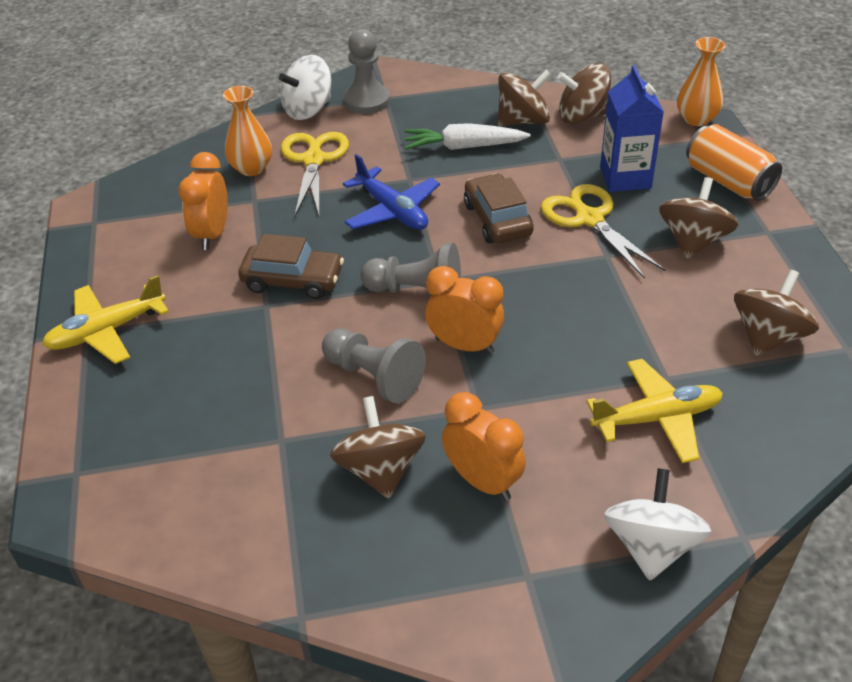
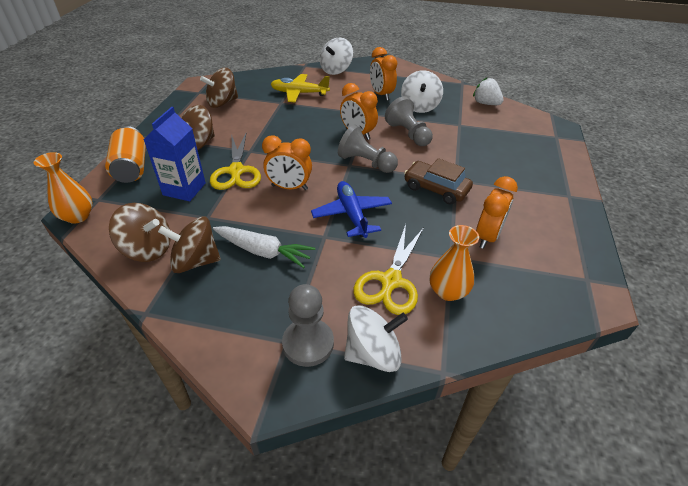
camera: 160 degrees left, 0 degrees up
(107, 331) = (555, 192): yellow plane -> none
(230, 539) = (485, 103): none -> white strawberry
(380, 469) = (419, 106): brown spinning top -> white spinning top
(497, 220) = (289, 187): brown car -> orange clock

